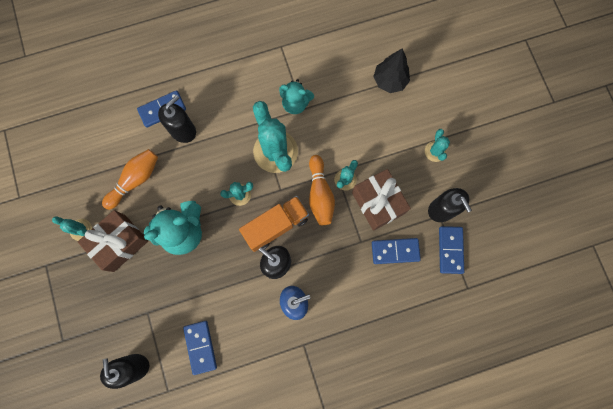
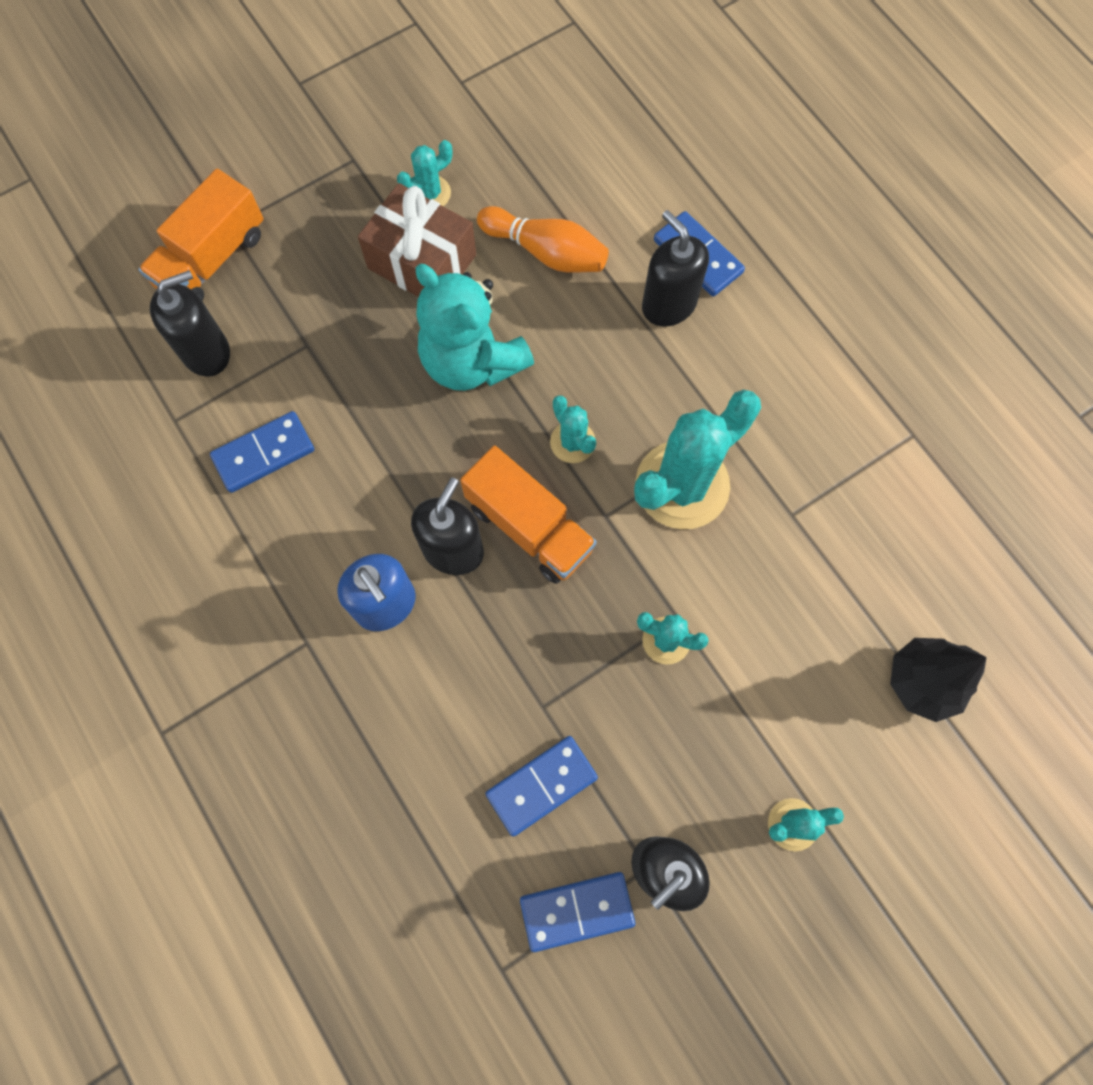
camera: 75 degrees right, 5 degrees down
(79, 354) = (212, 259): none -> orange truck
(81, 229) = (430, 193): turquoise cactus -> turquoise cactus turned 45 degrees clockwise
(183, 130) = (668, 304): black soap dispenser -> black soap dispenser turned 150 degrees counterclockwise
(295, 103) = (798, 497): turquoise teddy bear -> none
(320, 194) = (619, 597): orange bowling pin -> none
(378, 203) = (636, 722): brown gift -> none
(395, 251) = (541, 785): blue domino -> blue domino turned 75 degrees clockwise

